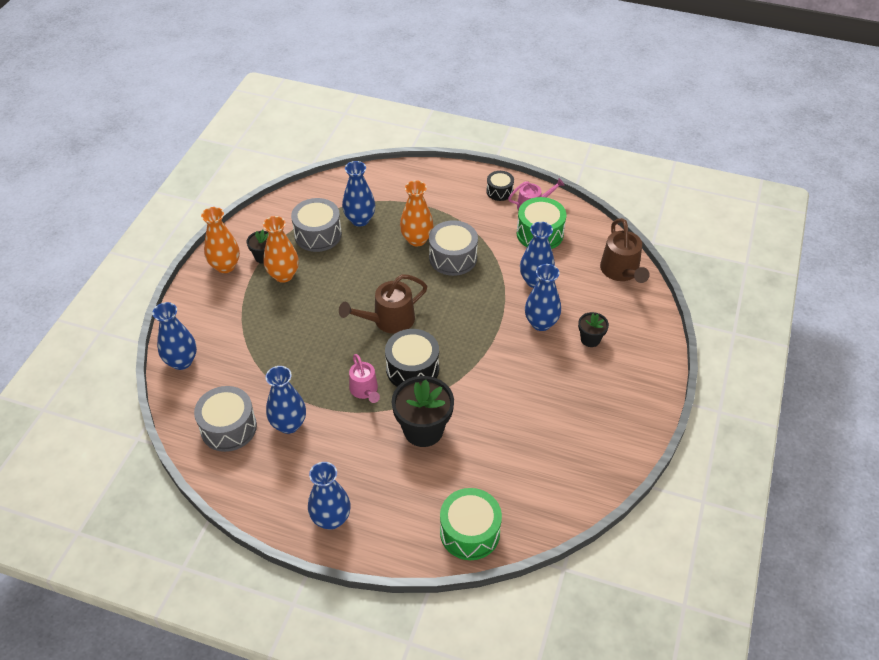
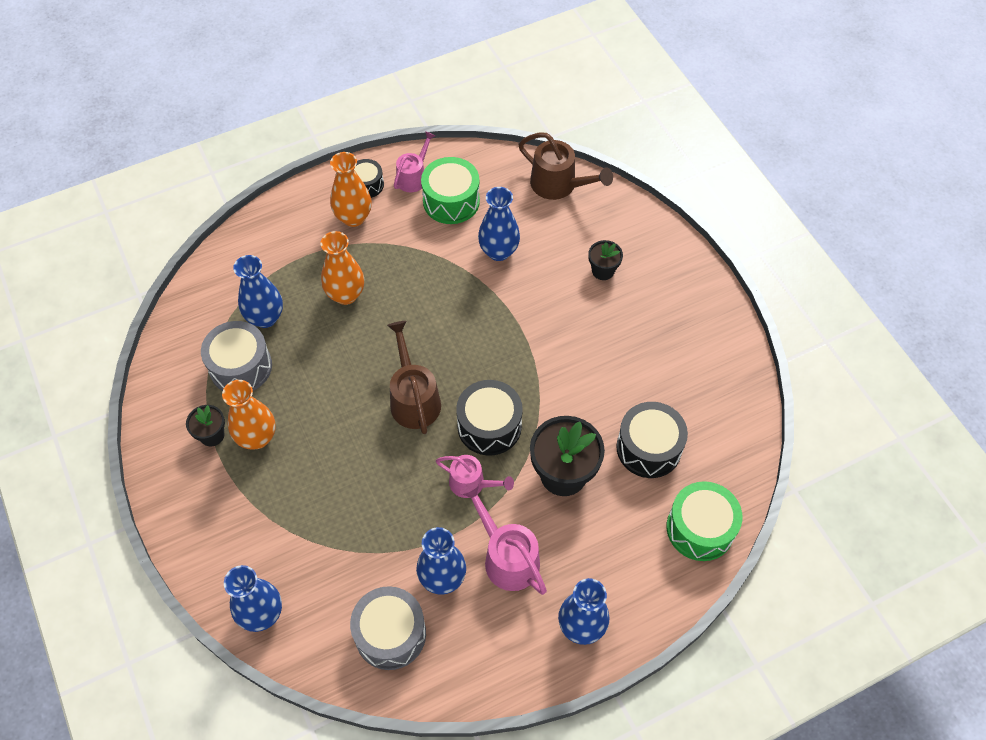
camera: 45 degrees left, 10 degrees up
(225, 266) = (183, 478): orange vase -> orange vase (353, 217)
(336, 444) = (506, 556): none -> pink watering can
(388, 320) = (413, 398): brown watering can -> brown watering can turned 150 degrees clockwise
(453, 258) = (400, 286): grey drum -> none
(494, 460) = (648, 448): none -> black drum
(541, 323) = (547, 289): blue vase -> none

